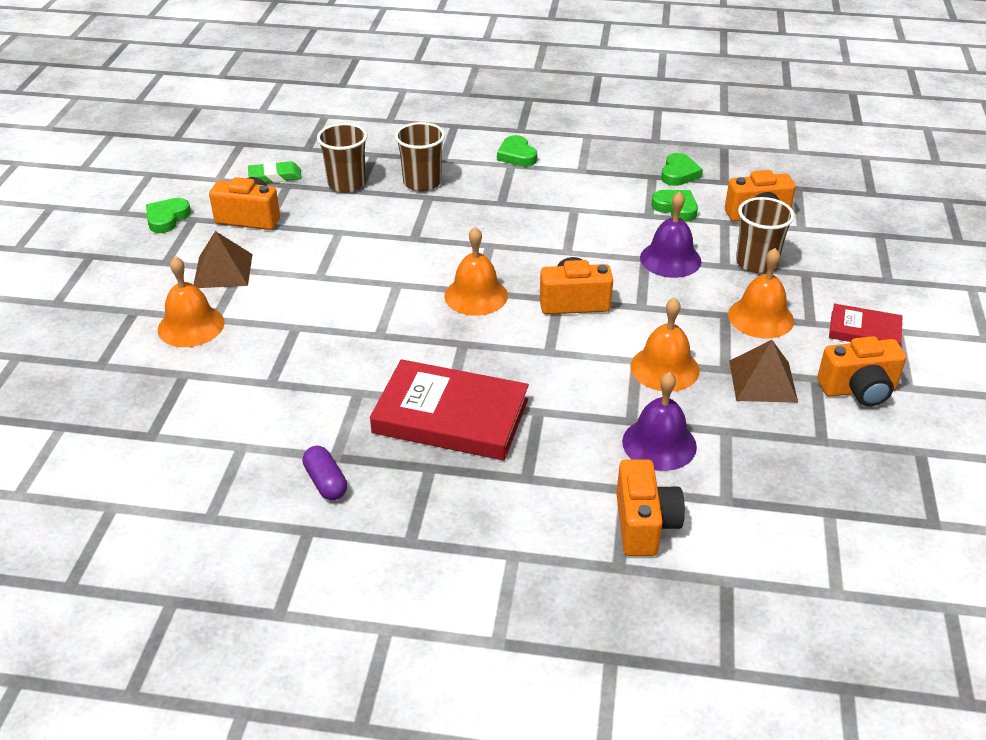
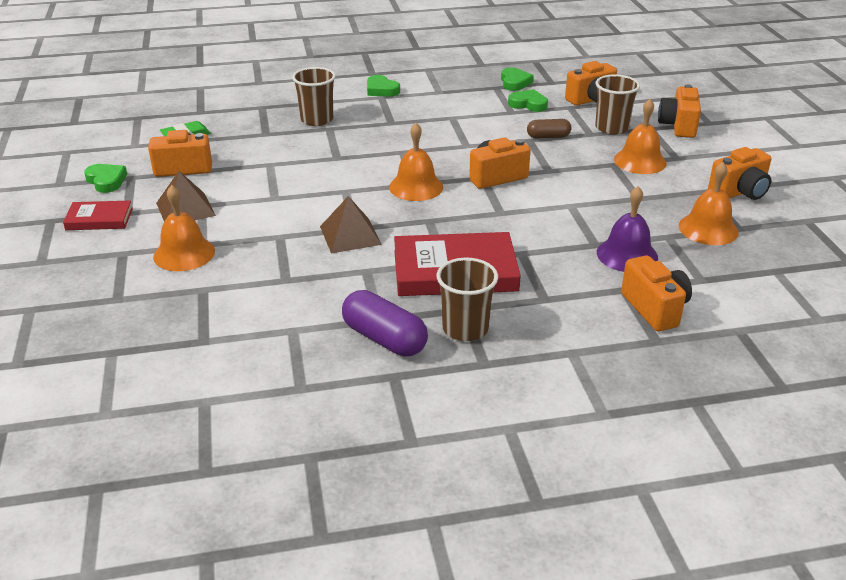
camera: 20 degrees left, 5 degrees down
(167, 218) = (106, 181): green heart -> green heart turned 135 degrees clockwise
(326, 482) = (384, 339): purple capsule -> purple capsule, size x1.63
(347, 184) = (253, 130): brown cup -> brown cup (465, 329)
(664, 368) = (595, 206): orange bell -> orange bell (708, 229)
(670, 259) = (548, 137): purple bell -> brown capsule
(763, 381) = (670, 200): brown pyramid -> brown pyramid (350, 235)
(844, 276) = (678, 126): none -> orange camera
(864, 331) = (716, 156): red book -> red book (99, 219)

